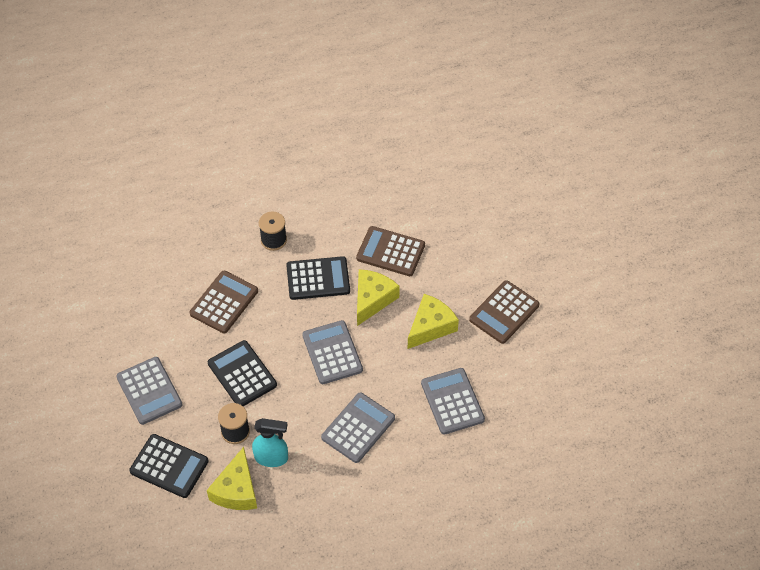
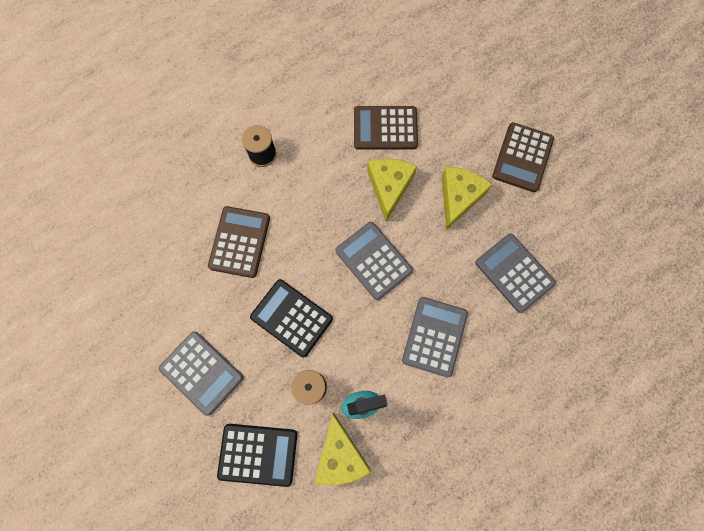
camera: 20 degrees left, 20 degrees up
(318, 279) = (325, 182): black calculator -> none

